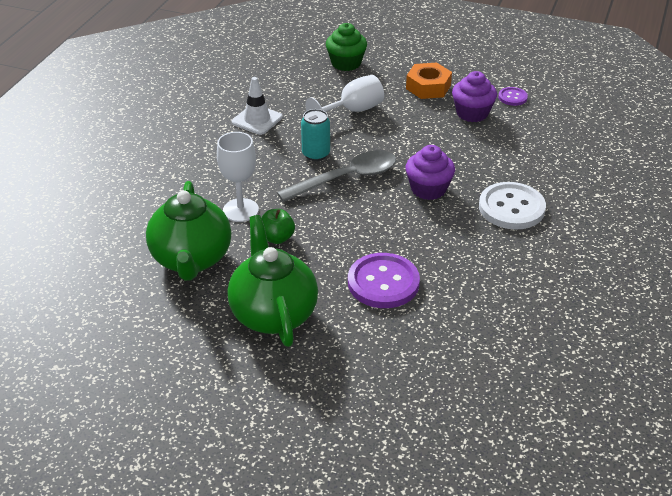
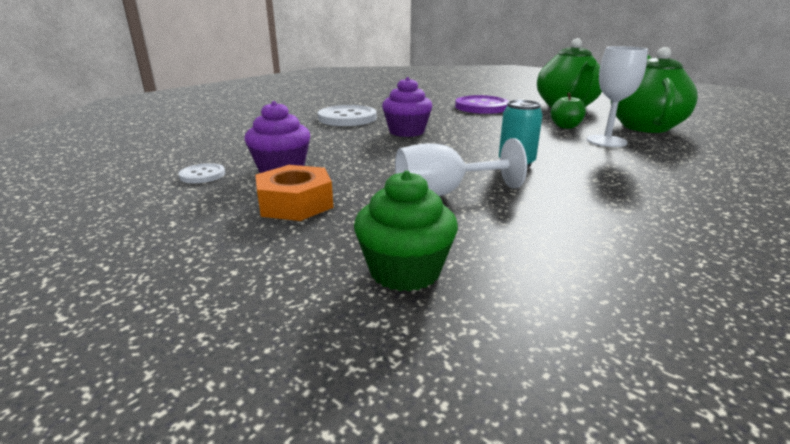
camera: 160 degrees left, 15 degrees down
(257, 120) = (607, 206): white traffic cone -> none
(346, 178) = (486, 145): grey spoon -> none
(512, 97) = (202, 175): purple button -> white button

